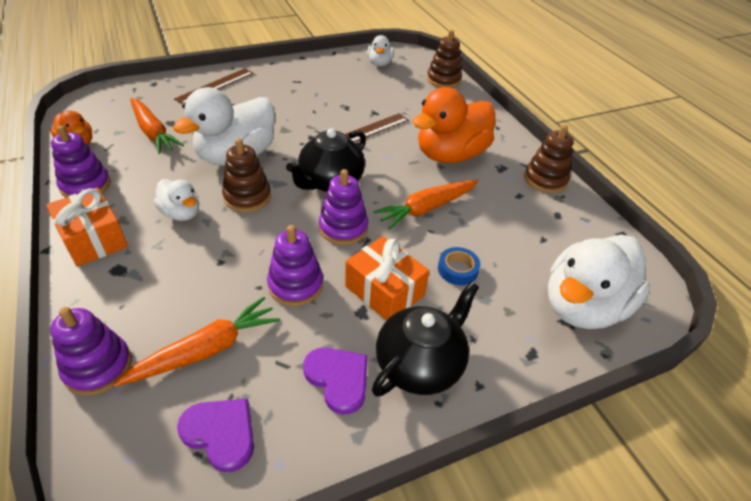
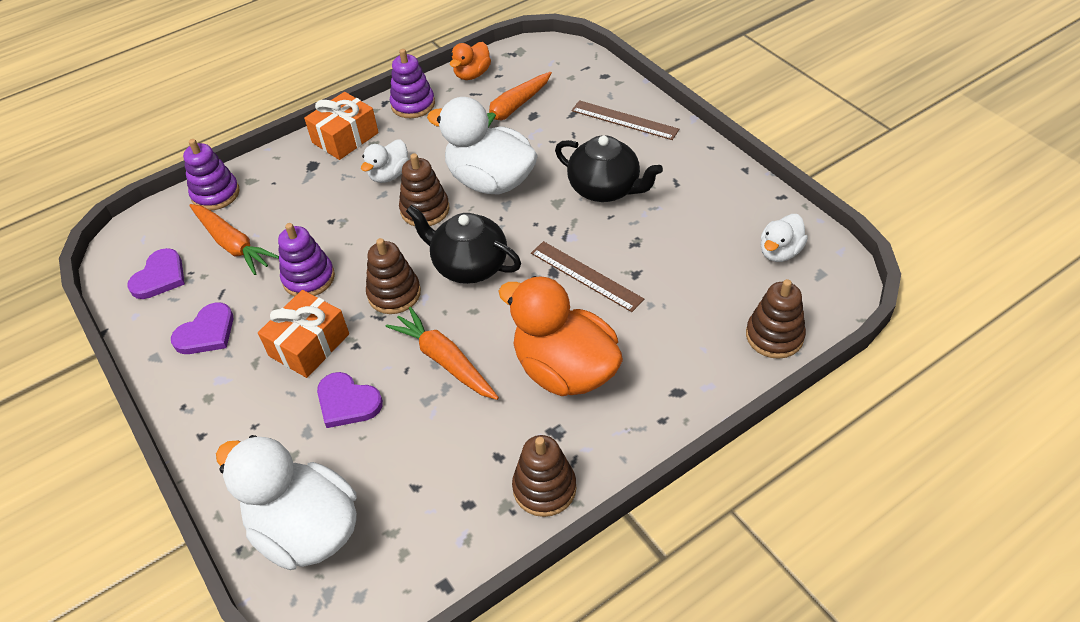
camera: 85 degrees right, 5 degrees up
(343, 228) = (394, 294): purple stacking toy -> brown stacking toy
(379, 63) = (779, 252): white duck -> white duck turned 45 degrees counterclockwise
(420, 364) = (222, 387): black teapot -> black teapot (605, 189)
(457, 269) = (347, 402): blue tape -> purple heart

